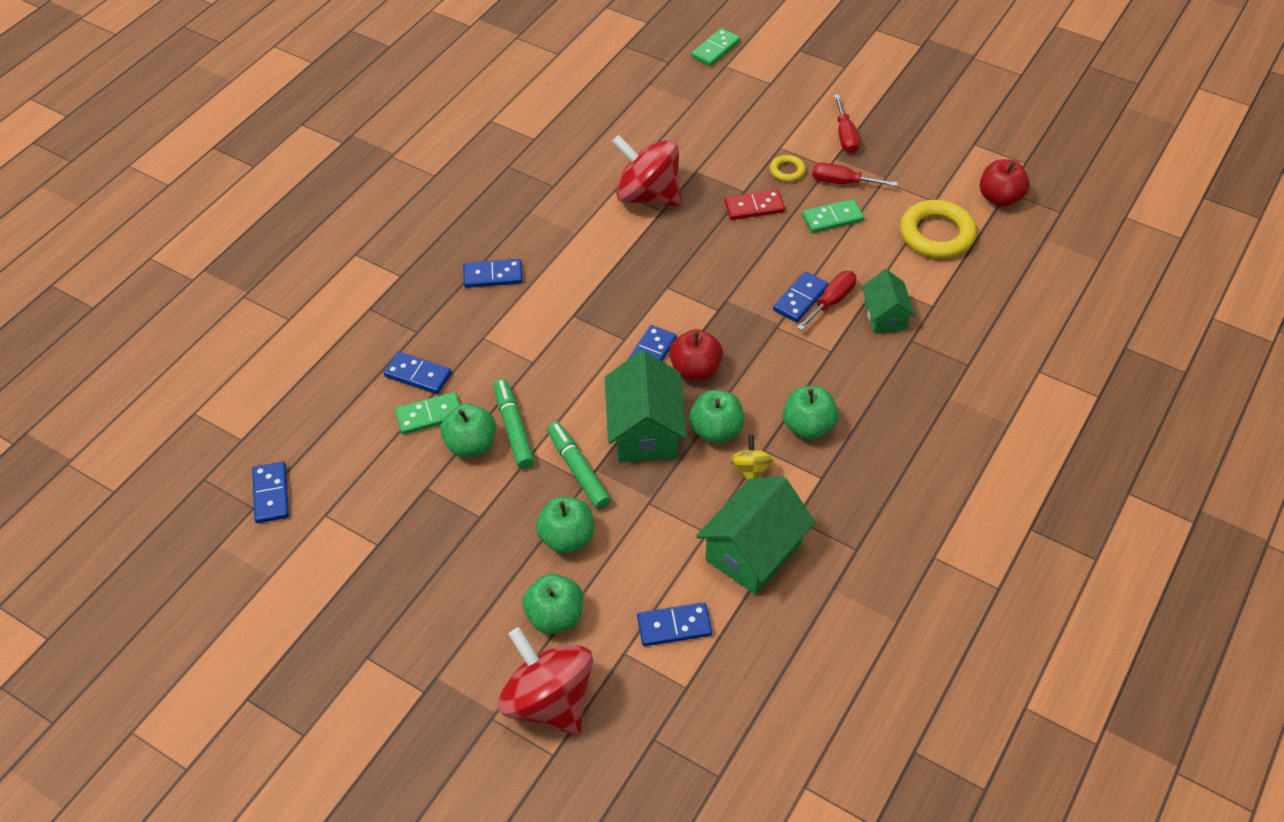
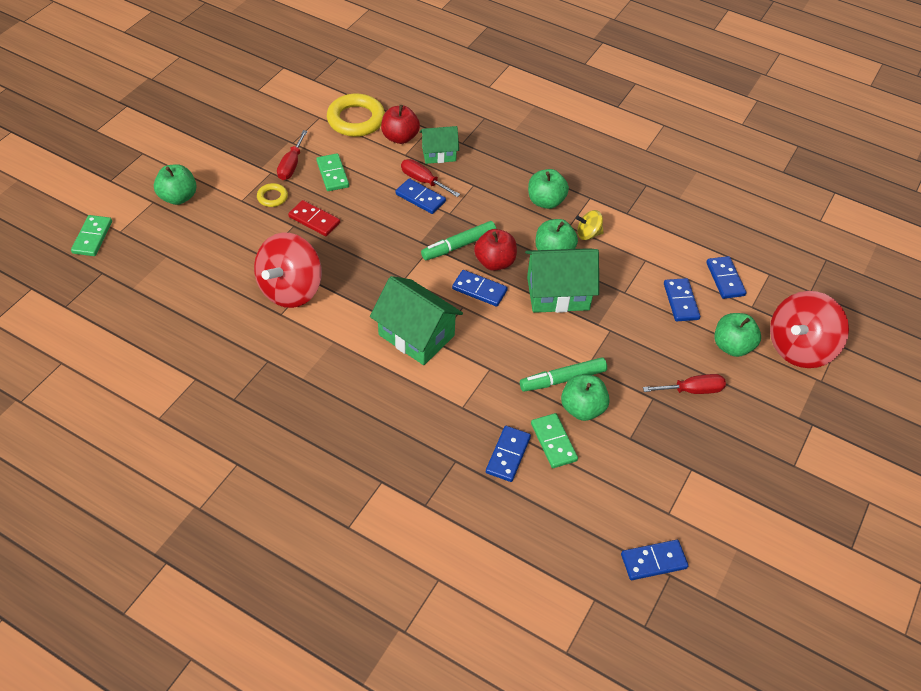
camera: 95 degrees left, 0 degrees up
(493, 276) = (385, 403): blue domino -> blue domino (681, 301)
(567, 538) = (664, 340): green apple -> green apple (178, 197)
(578, 470) = (600, 335): green marker -> green marker (459, 246)
(715, 49) = (92, 237): green domino -> green domino turned 60 degrees clockwise
(753, 552) = (657, 236): green house -> green house (416, 335)
(754, 207) = (314, 220): red domino -> red domino turned 45 degrees counterclockwise
(845, 136) = (234, 159): red screwdriver -> red screwdriver (692, 390)
(1000, 198) = (320, 84): red apple -> red apple (400, 137)

